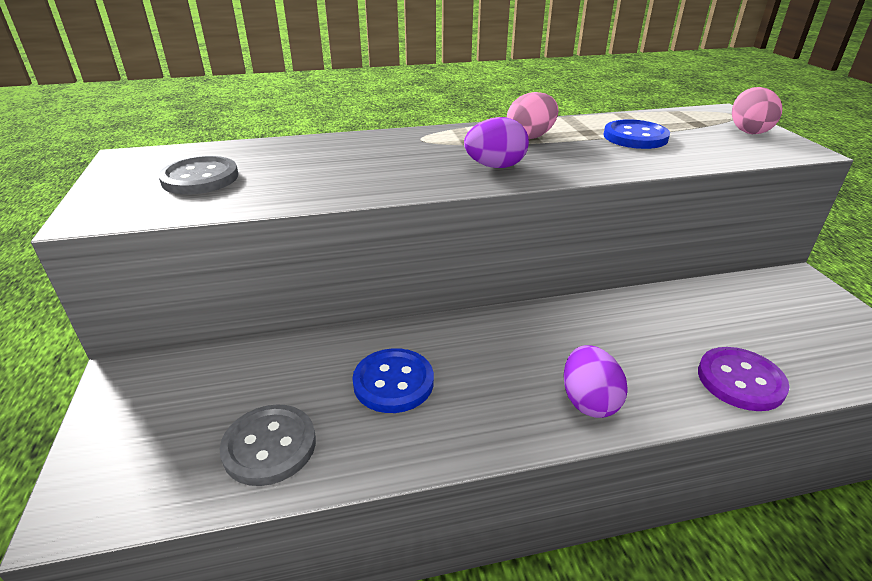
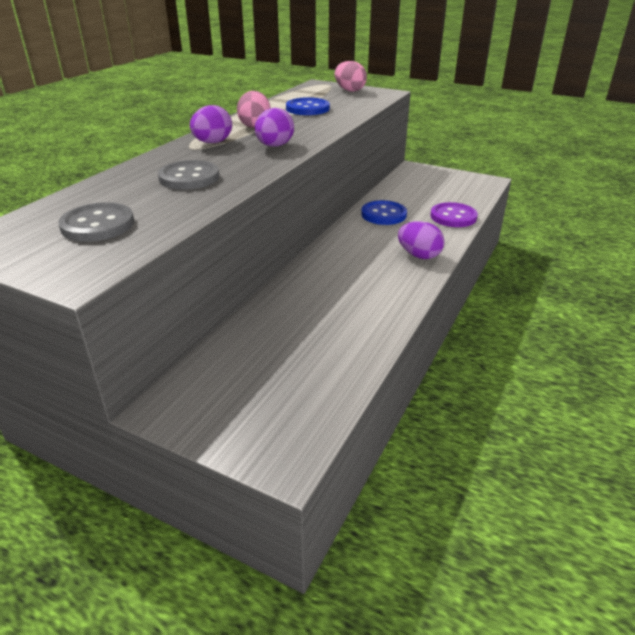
camera: 50 degrees left, 0 degrees up
(269, 446) = (326, 363): grey button -> grey button (189, 177)
(393, 382) = (330, 301): blue button -> blue button (383, 214)
(449, 140) = (212, 143): none -> purple egg

